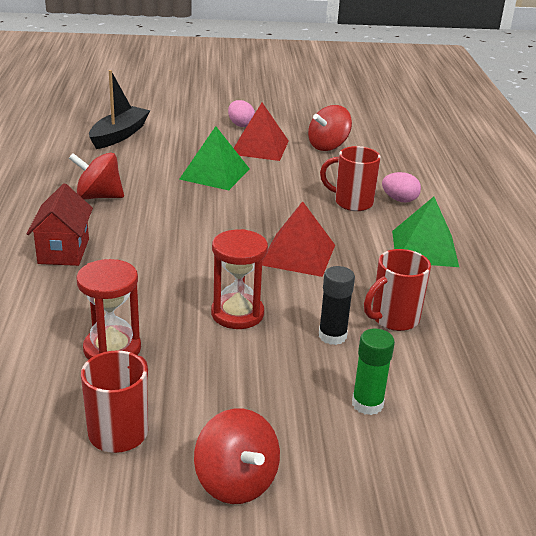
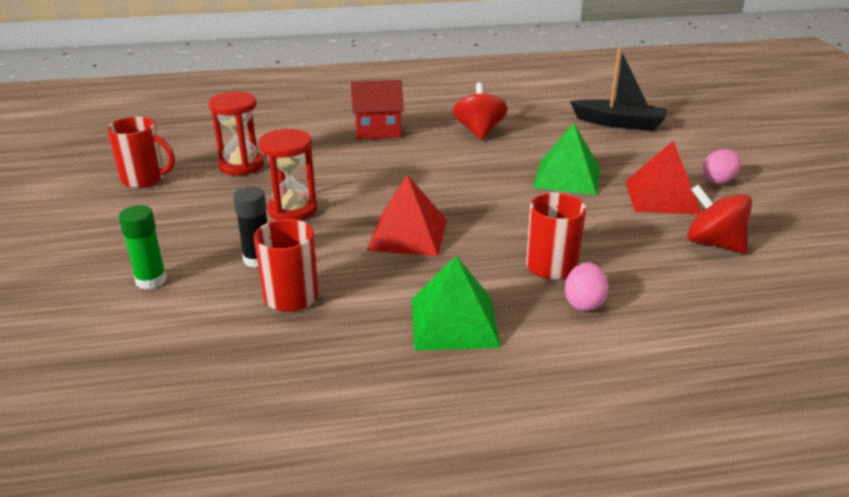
camera: 85 degrees right, 0 degrees up
(236, 481) = (77, 225): red spinning top -> none

